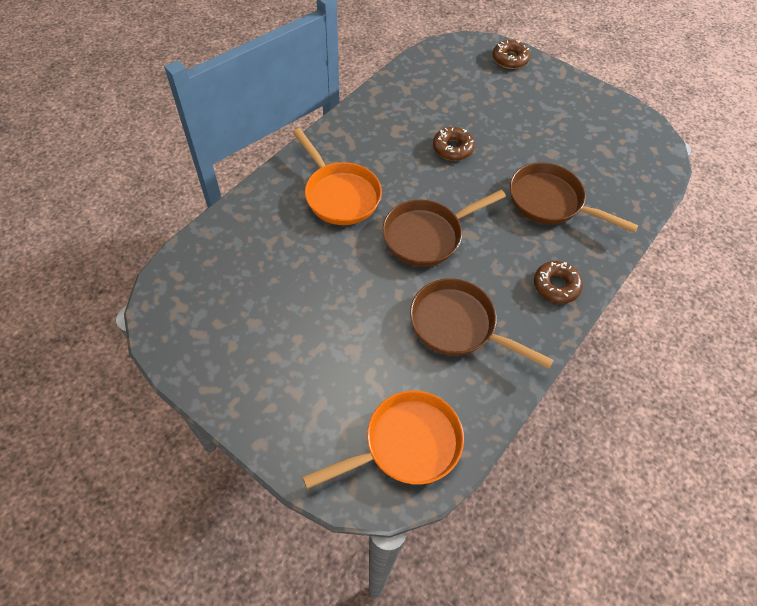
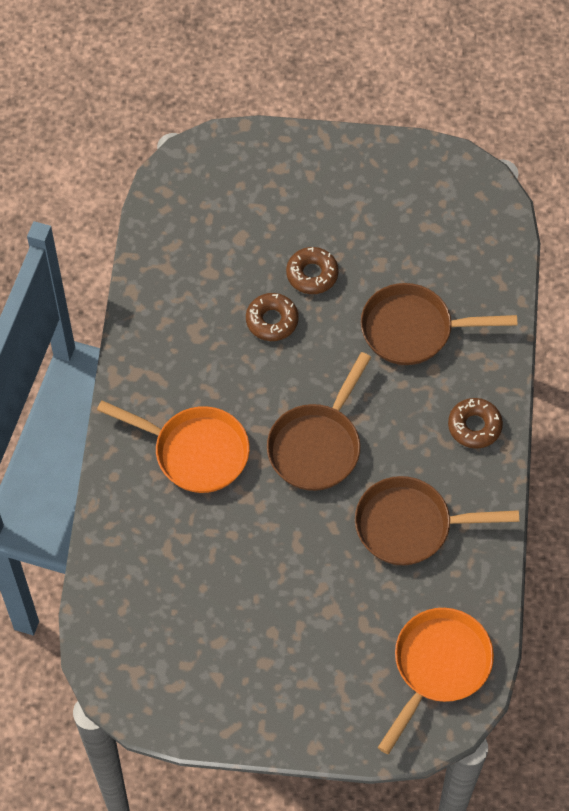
camera: 30 degrees left, 5 degrees up
(510, 59) = (254, 153): brown donut -> brown donut (312, 274)

